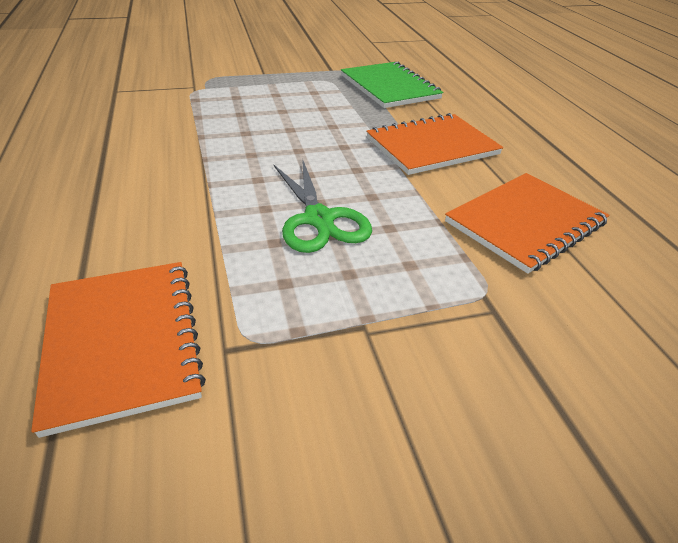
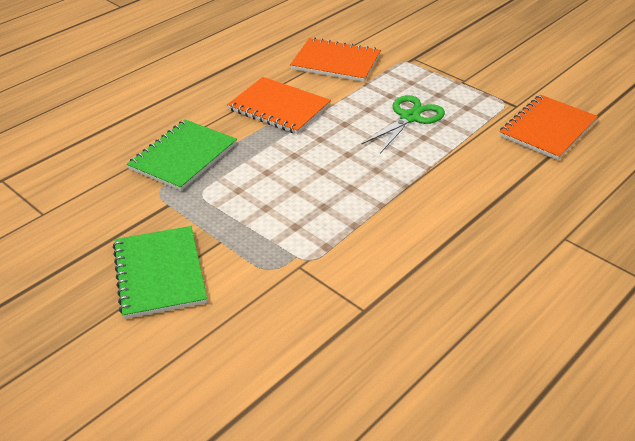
camera: 120 degrees left, 0 degrees up
(262, 53) = (159, 273): none -> green notebook

